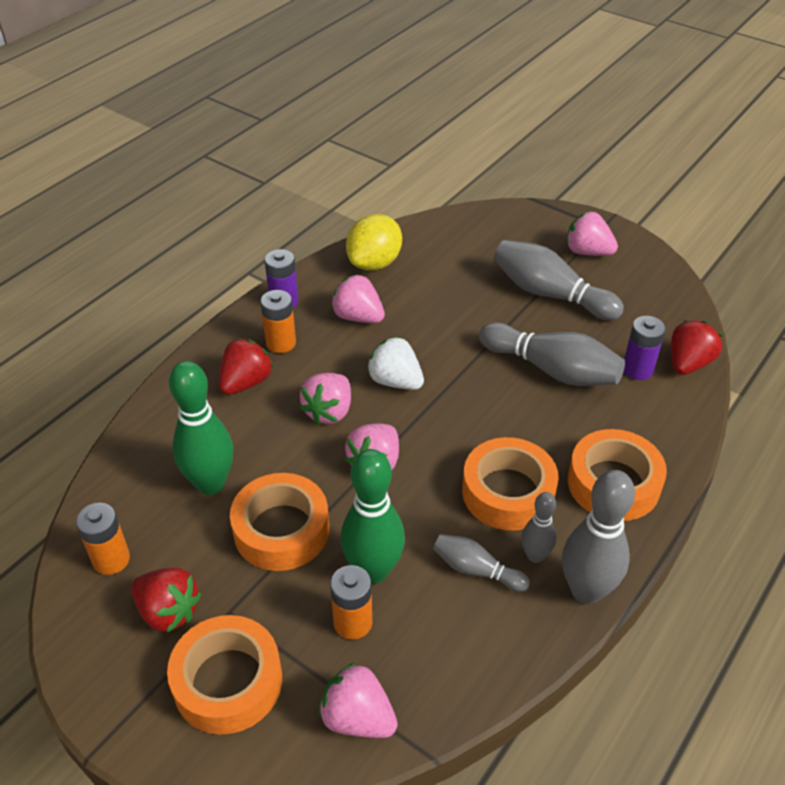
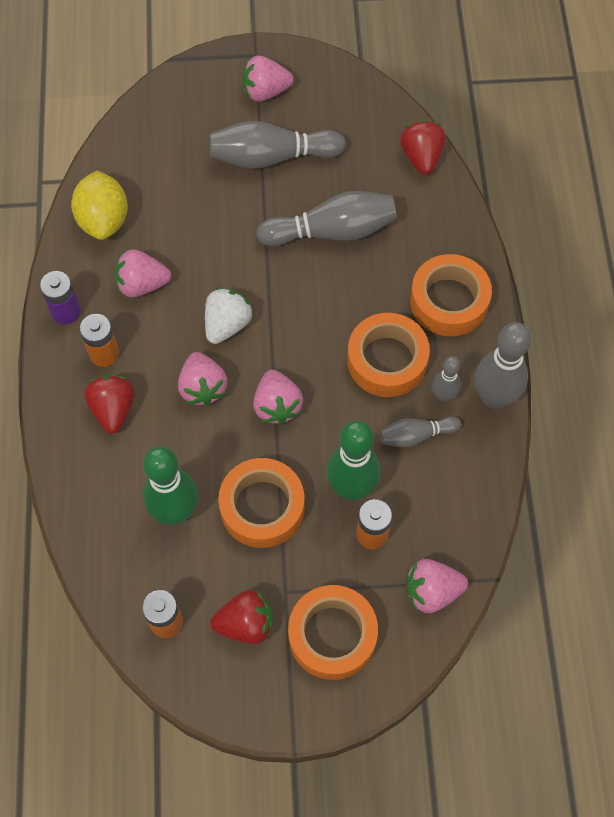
camera: 40 degrees left, 20 degrees up
(395, 381) = (227, 324): white strawberry -> white strawberry turned 120 degrees clockwise
(637, 369) = (391, 188): purple battery -> none

